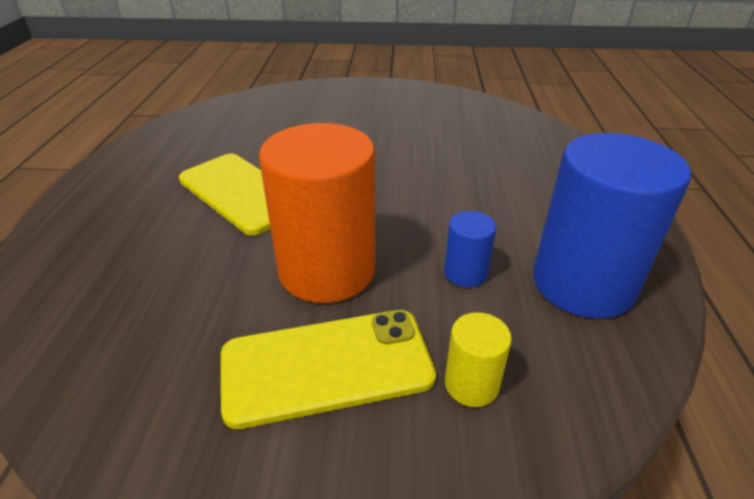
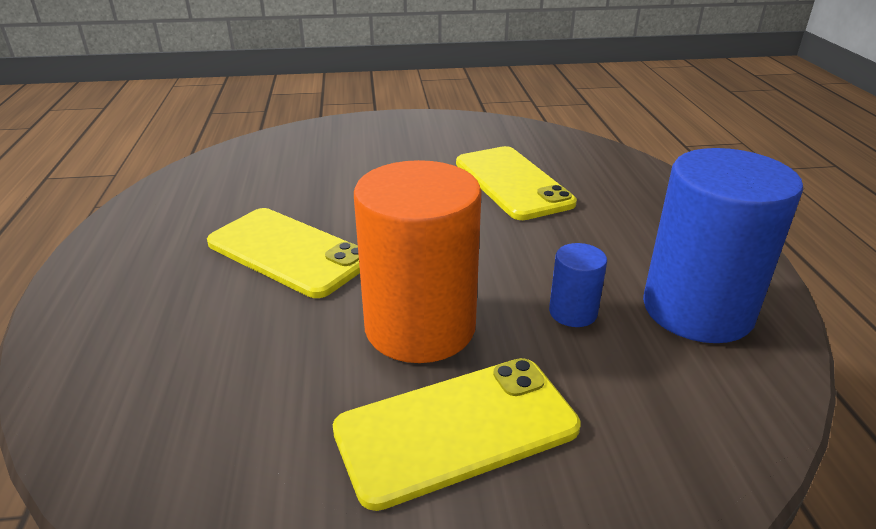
camera: 10 degrees left, 5 degrees down
(451, 149) = (512, 183): none -> yellow phone
(471, 384) = (618, 426): yellow cylinder -> none

